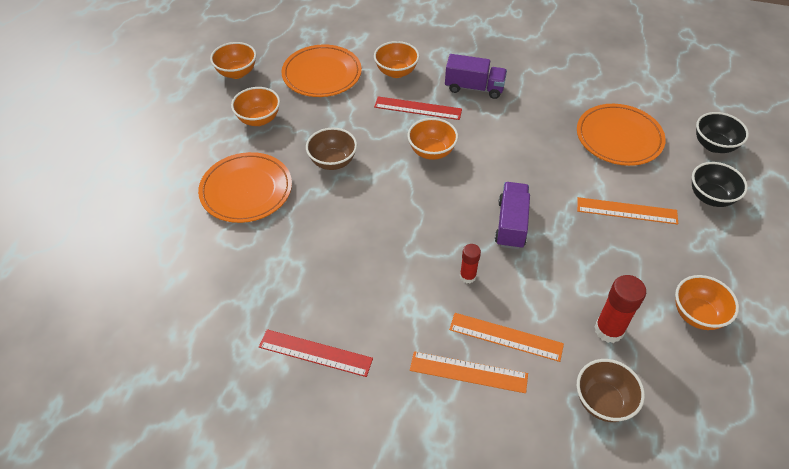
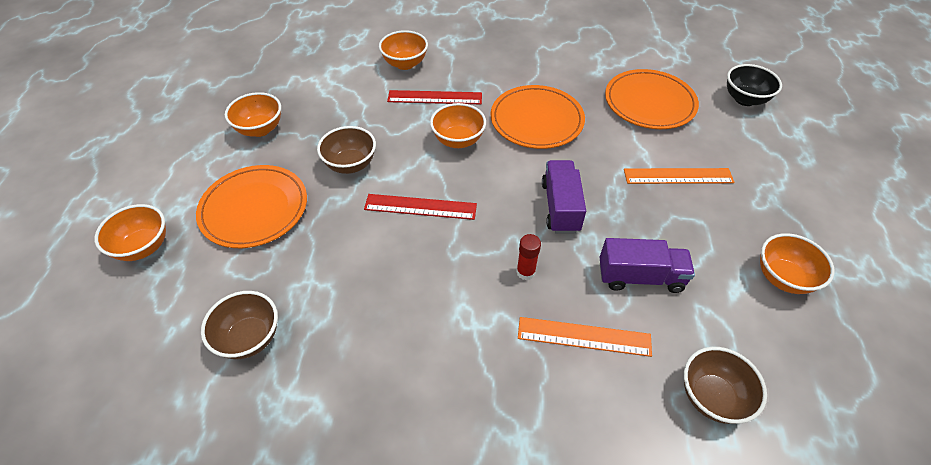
camera: 10 degrees left, 0 degrees up
(231, 296) = (250, 338): none -> brown bowl
(237, 73) = (229, 83): orange bowl -> orange bowl (143, 247)
(315, 353) = (363, 394): red ruler -> red ruler (420, 207)
(322, 74) = (325, 74): orange plate -> orange plate (536, 120)
(468, 372) = (551, 387): orange ruler -> none
(474, 88) = (490, 70): purple truck -> purple truck (640, 277)
(609, 330) = (695, 310): red glue stick -> none
(710, 197) = (757, 151): black bowl -> none

